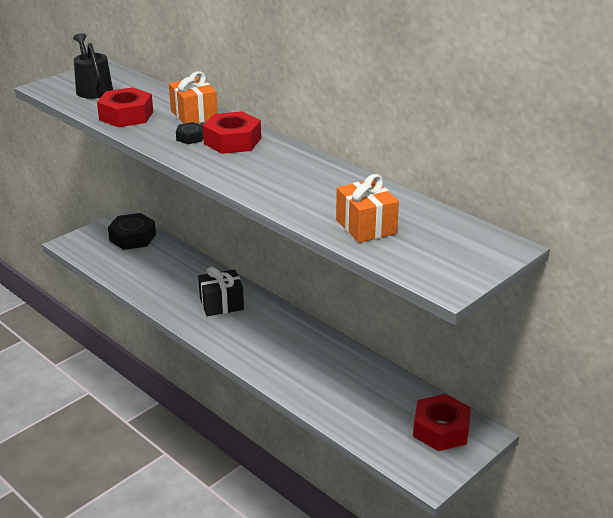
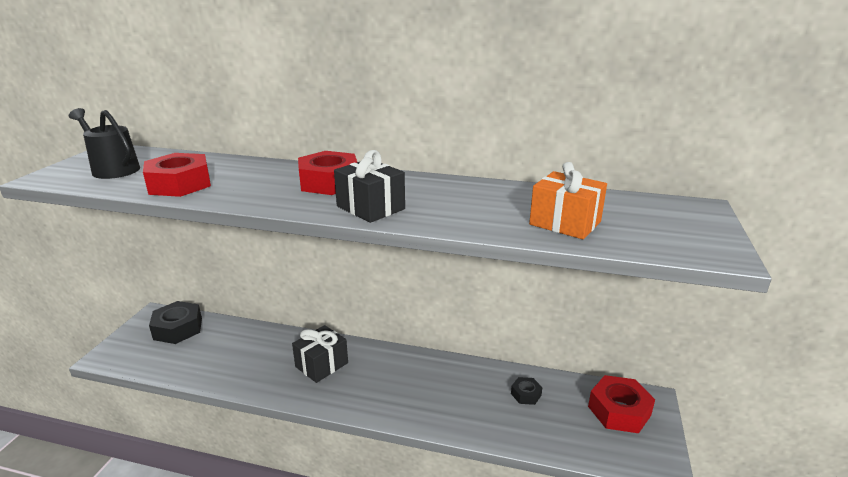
camera: 30 degrees left, 5 degrees down
(190, 137) = (279, 188): black nut -> black nut (526, 394)
(194, 115) = (260, 169): orange gift -> none
(237, 172) = (370, 208): none -> black gift

